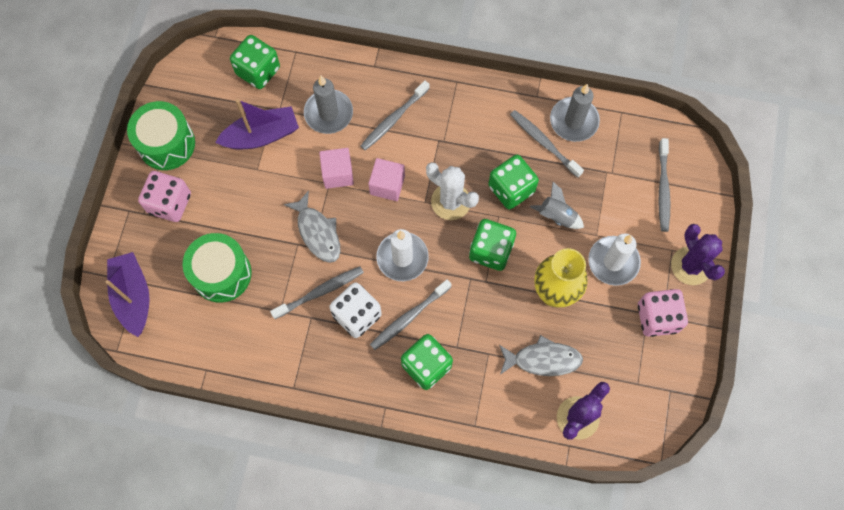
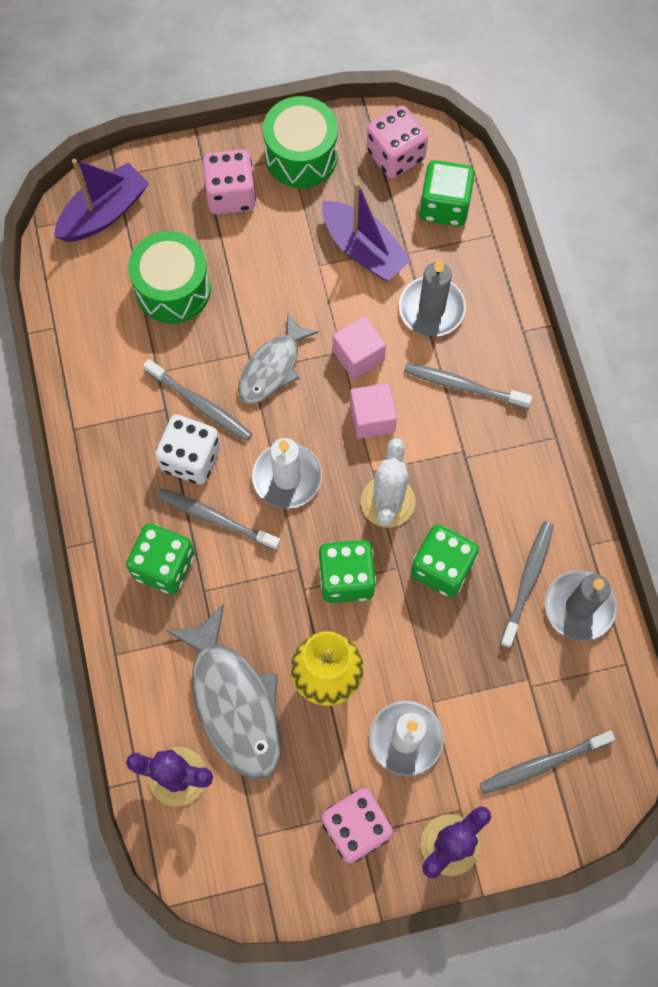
camera: 65 degrees right, 0 degrees up
(202, 84) = (395, 155): none -> pink dice
(543, 359) = (234, 702): grey fish -> grey fish, size x1.55
(557, 216) = (433, 640): grey rocket -> none

